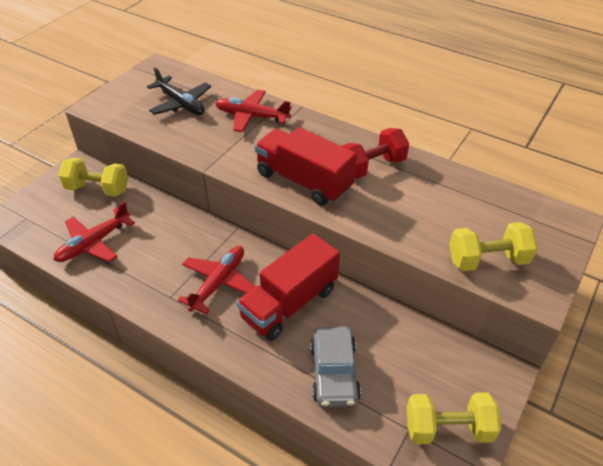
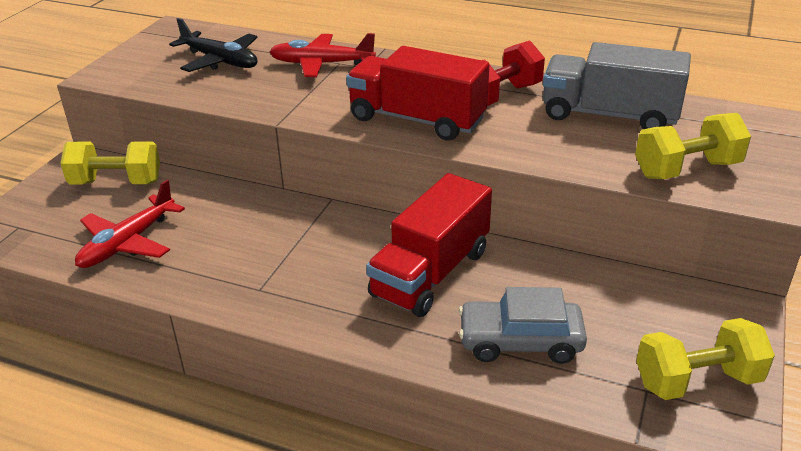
camera: 10 degrees left, 10 degrees down
(218, 283) = (323, 264): red plane -> none
(334, 373) = (520, 341): grey car -> grey car turned 105 degrees clockwise
(448, 197) = (609, 115): none -> grey truck

